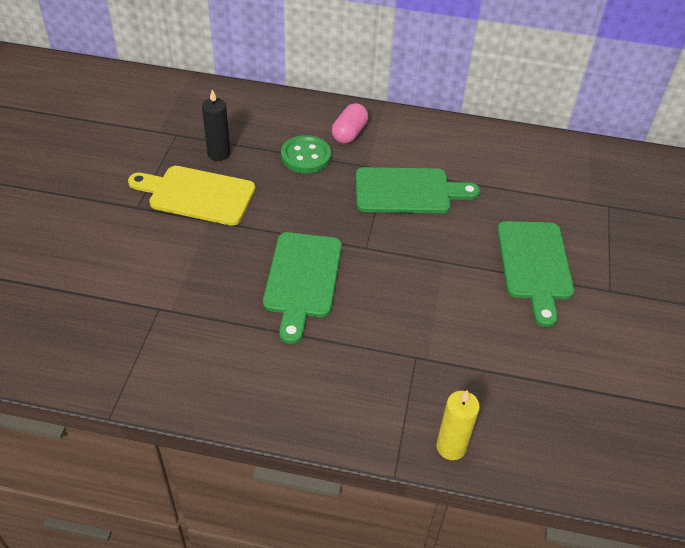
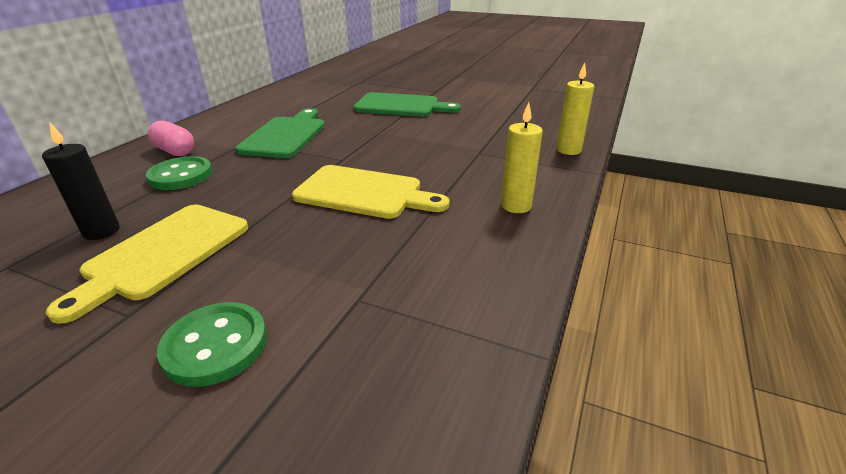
camera: 75 degrees left, 15 degrees down
(114, 254) = (215, 345): none -> green button
(302, 280) = (364, 193): green cutting board -> yellow cutting board
(302, 395) = (516, 206): none -> yellow candle

